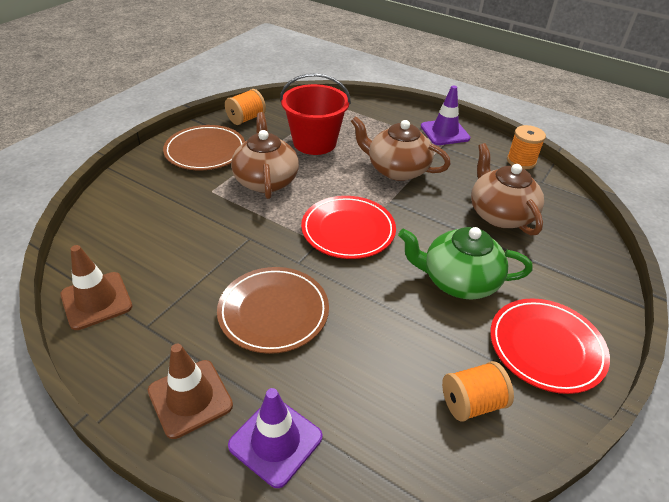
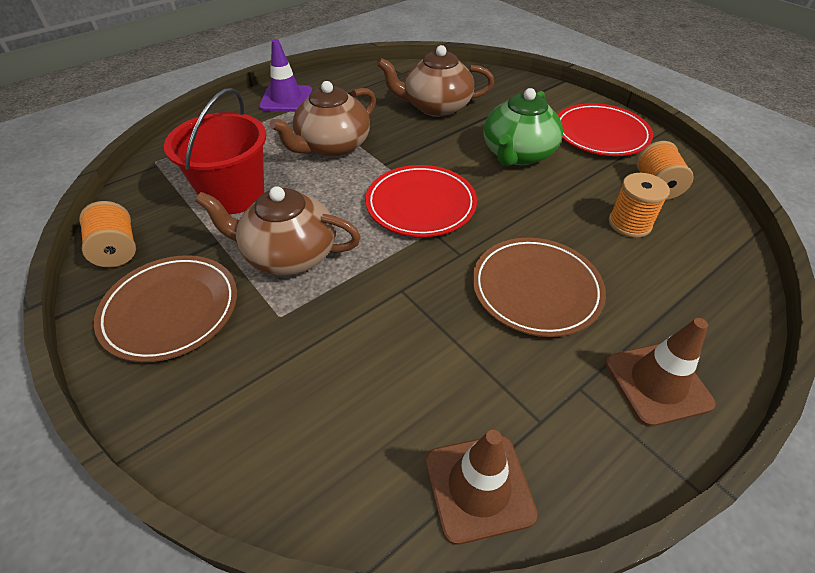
camera: 70 degrees left, 5 degrees up
(275, 441) = (706, 317): purple traffic cone -> none
(521, 161) = (364, 73): orange spool -> orange spool (629, 224)

